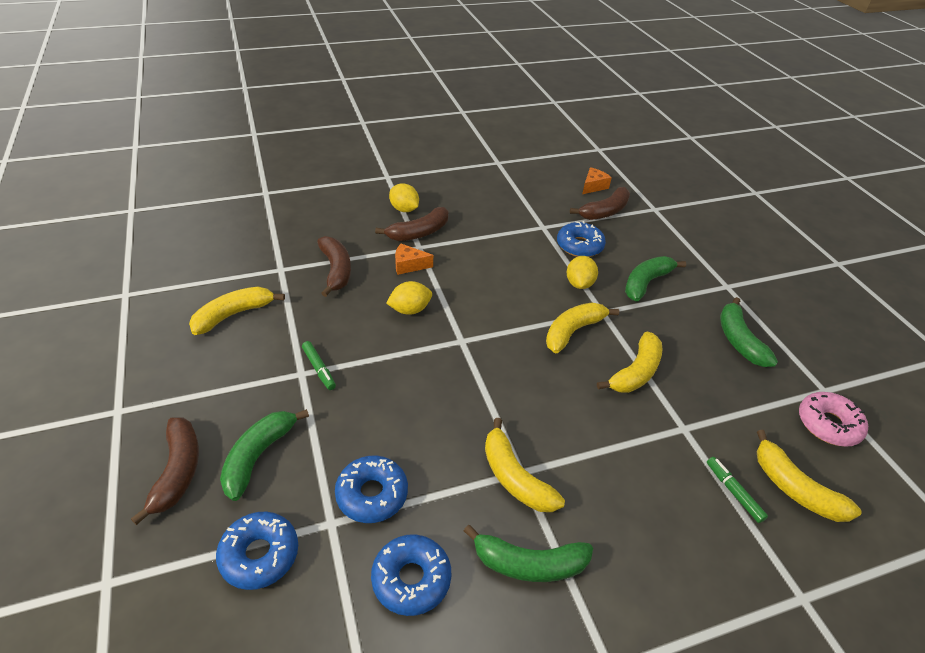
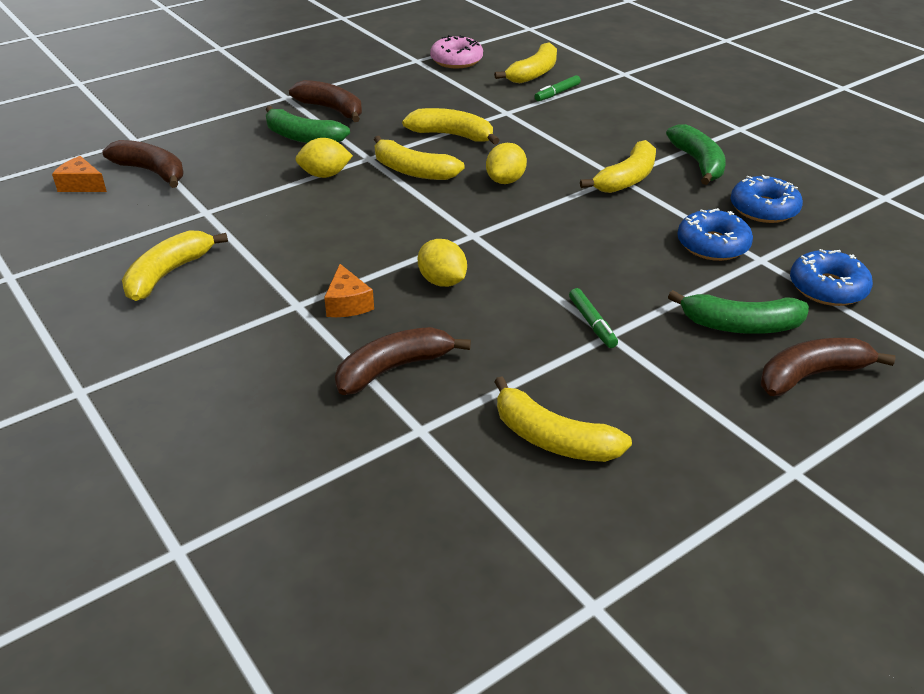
camera: 105 degrees left, 5 degrees down
(319, 369) = (592, 323): green marker -> green marker turned 120 degrees clockwise
(404, 209) = (194, 343): yellow lemon -> yellow lemon (505, 180)
(419, 233) = (259, 313): brown banana -> brown banana (331, 109)
(476, 207) = (168, 274): none -> yellow banana
(579, 246) = (243, 182): blue donut -> none
(739, 340) = (373, 91): green banana -> none

